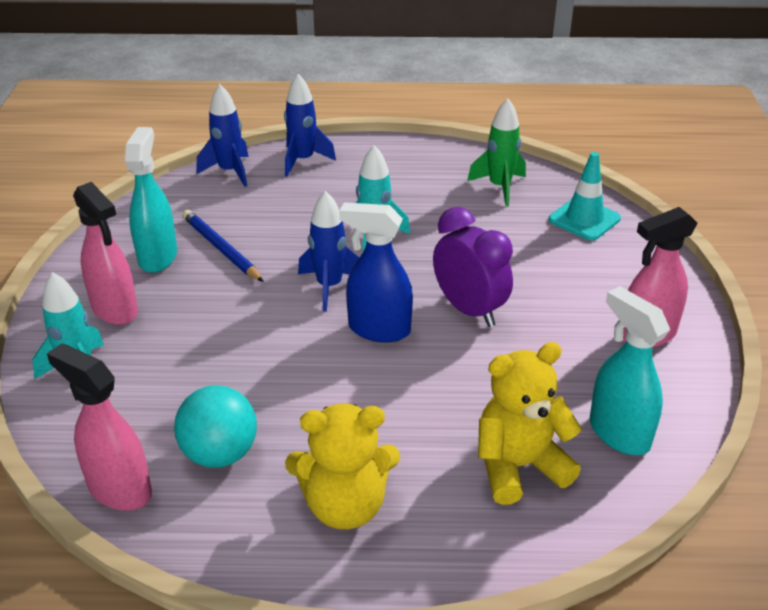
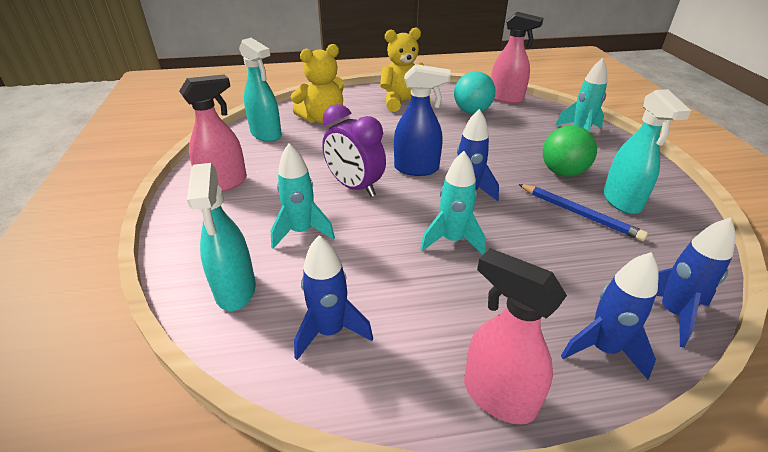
camera: 170 degrees right, 0 degrees up
(115, 310) = (603, 162): pink spray bottle -> pink spray bottle (498, 396)
(185, 301) = (563, 172): none -> green ball
(499, 187) = (330, 331): green rocket -> blue rocket
(531, 262) = (302, 232): none -> turquoise rocket
(584, 219) = (235, 290): turquoise traffic cone -> turquoise spray bottle

